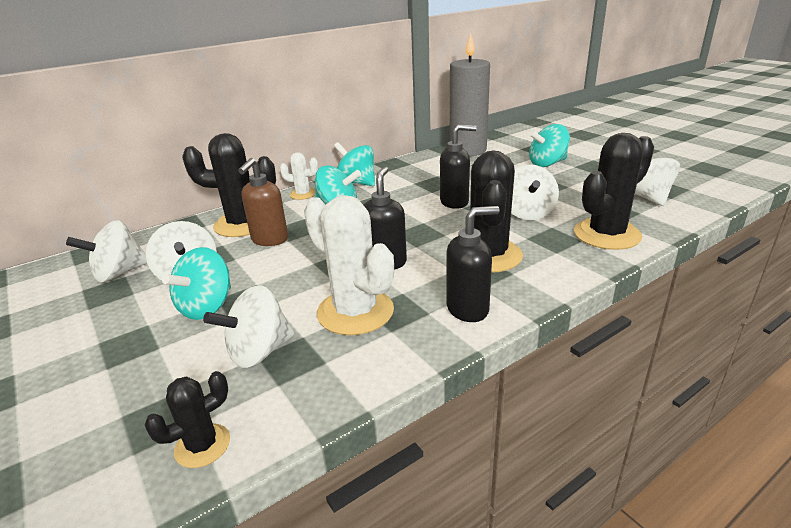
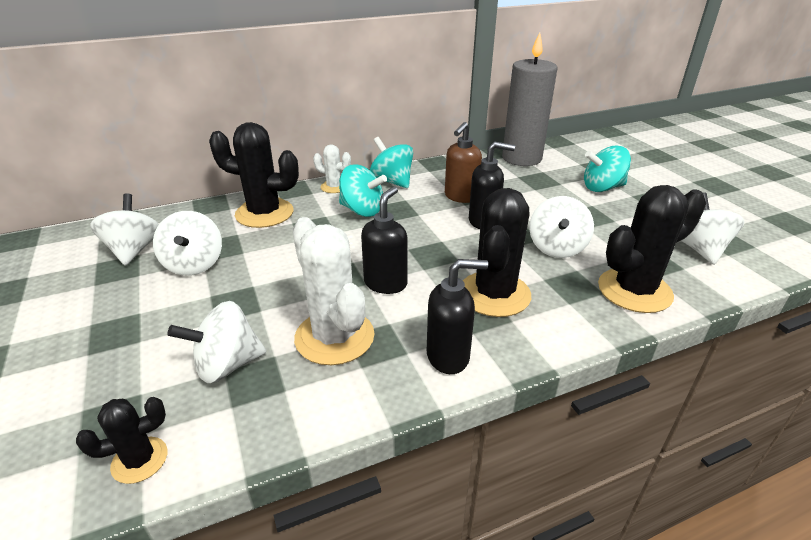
camera: 10 degrees right, 5 degrees up
(119, 273) = (134, 250): white spinning top -> white spinning top turned 105 degrees clockwise
(207, 307) = (198, 304): turquoise spinning top -> none
(269, 240) = (283, 236): brown soap dispenser -> brown soap dispenser (460, 197)

